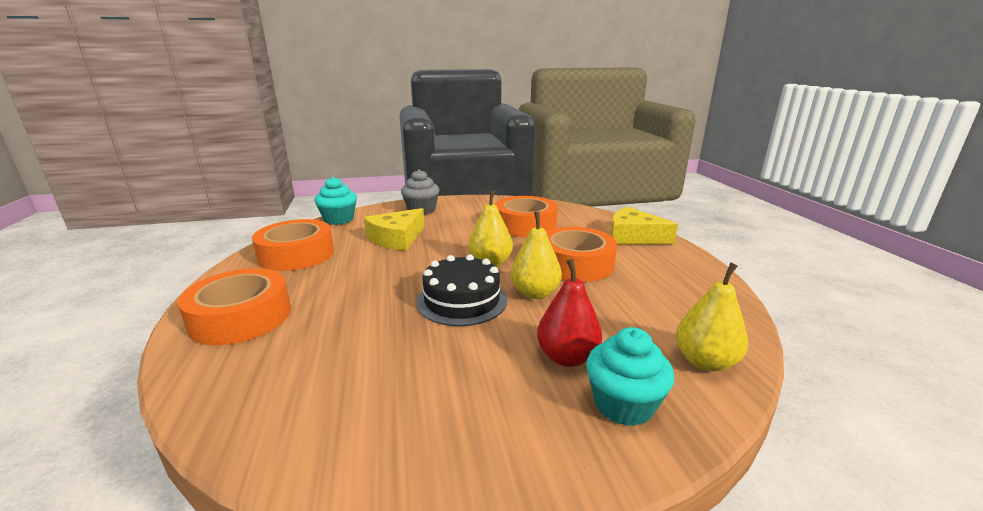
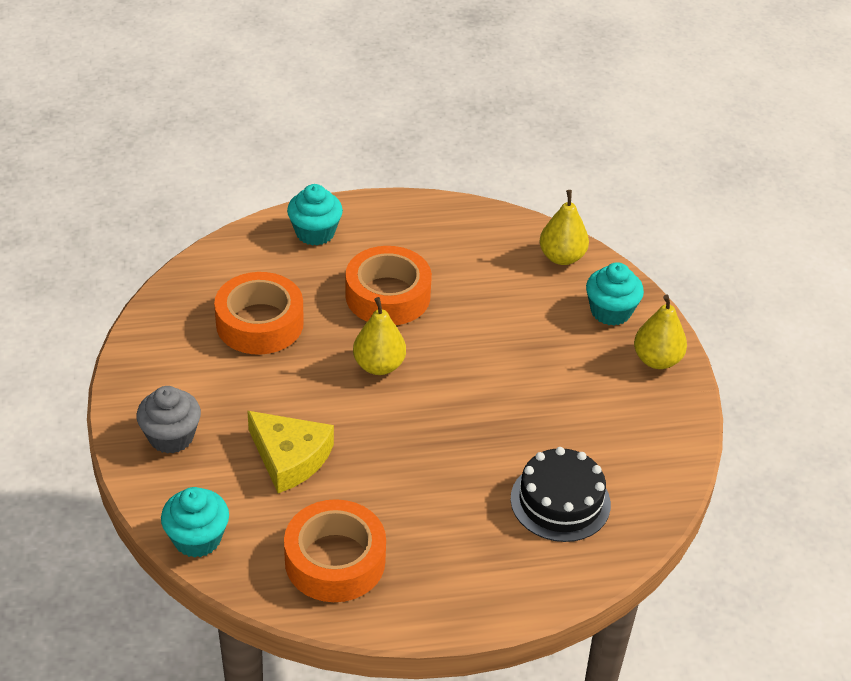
camera: 90 degrees left, 20 degrees up
(241, 317) = (496, 567): orange tape -> none
(462, 300) = (466, 392): black cake -> black cake (560, 501)
(535, 293) = (453, 336): yellow pear -> yellow pear (657, 360)
(567, 357) = (559, 330): red pear -> none
(633, 236) = (315, 233): yellow cheese -> turquoise cupcake

